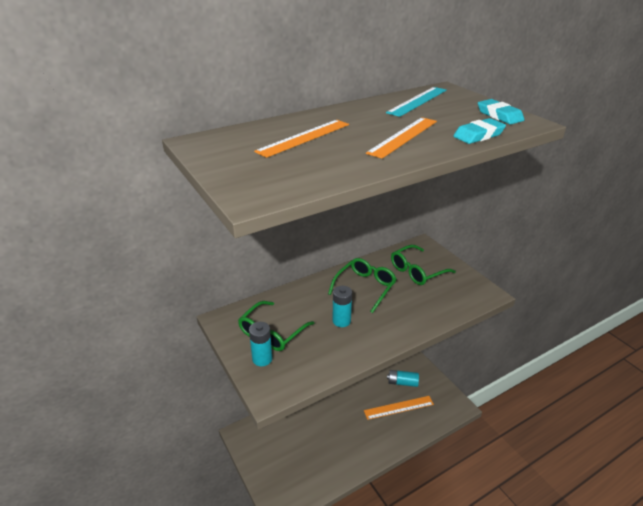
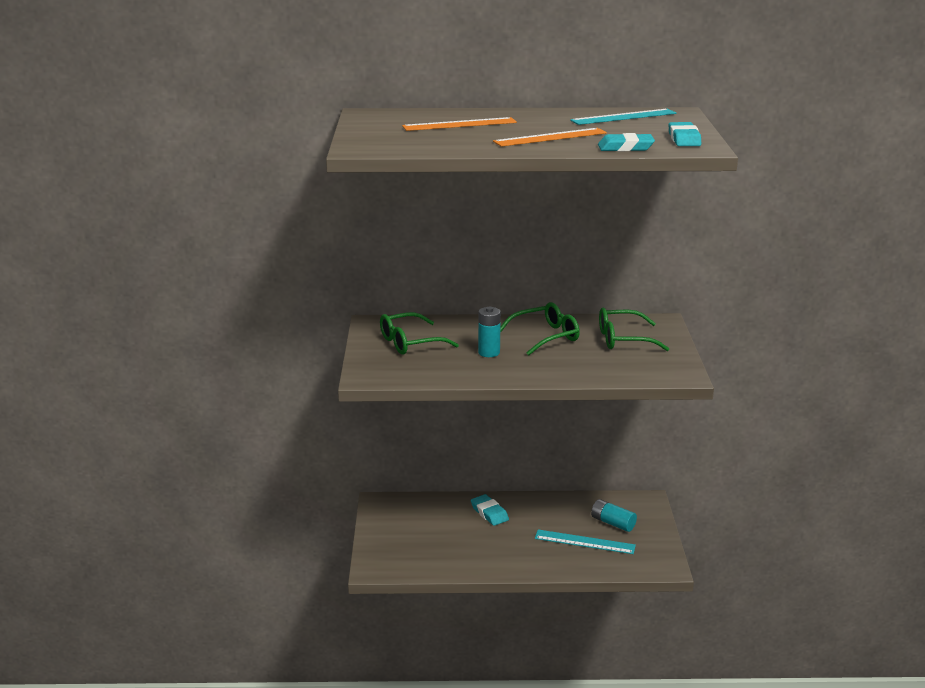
camera: 30 degrees right, 10 degrees down
(262, 359) = (382, 356): turquoise battery -> none
(322, 409) = (489, 513): none -> turquoise eraser
(398, 407) = (584, 542): orange ruler -> turquoise ruler

